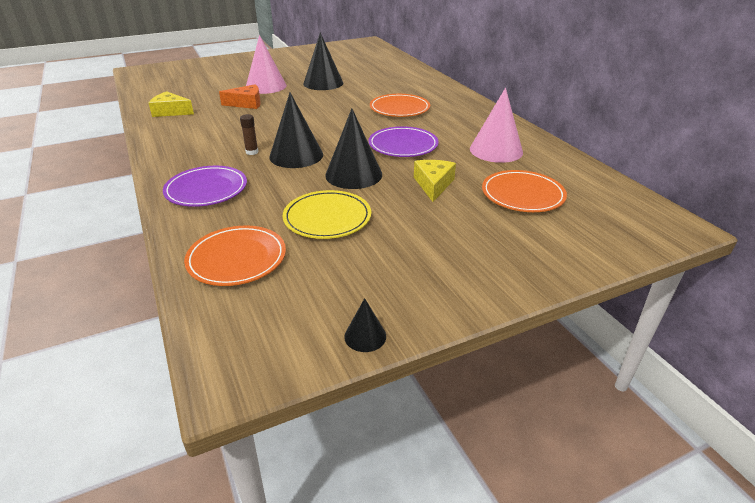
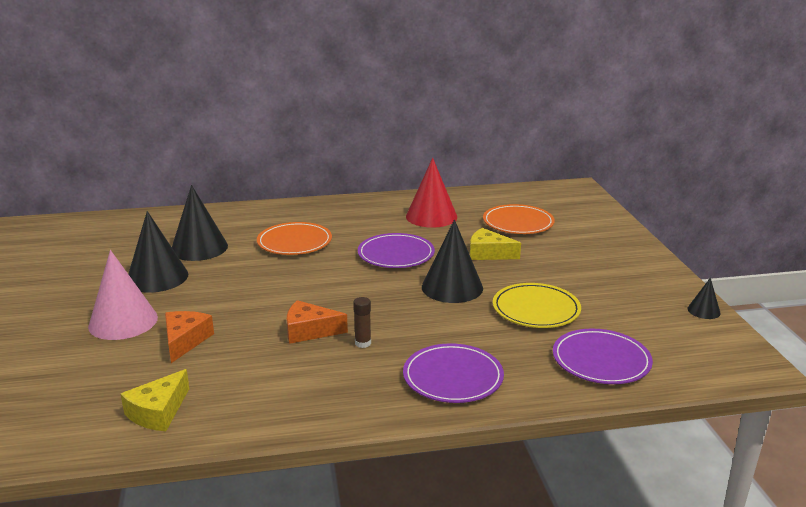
camera: 75 degrees left, 10 degrees down
(237, 259) = (601, 360): orange plate -> purple plate
(265, 133) = (309, 331): none -> orange cheese
(296, 155) = (389, 315): black cone -> black cone (199, 248)
(496, 150) = (431, 216): pink cone -> red cone

